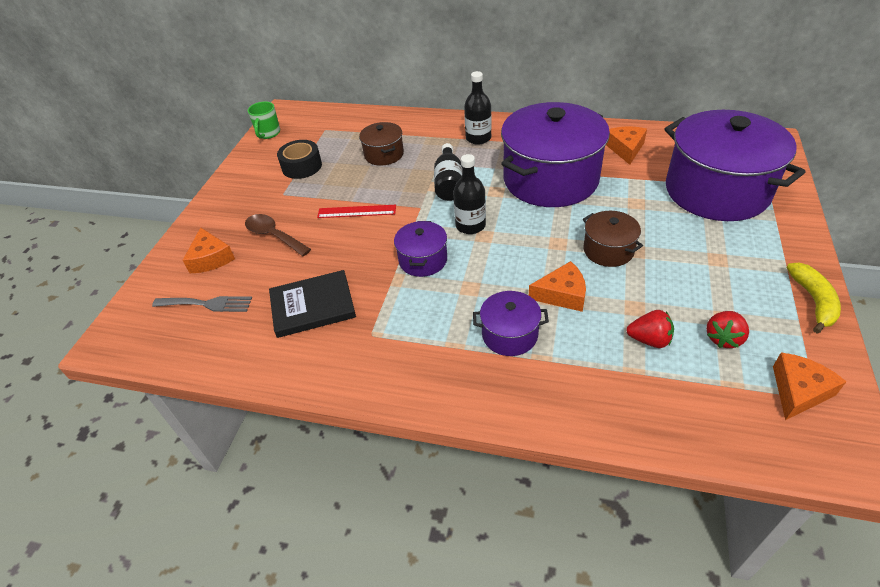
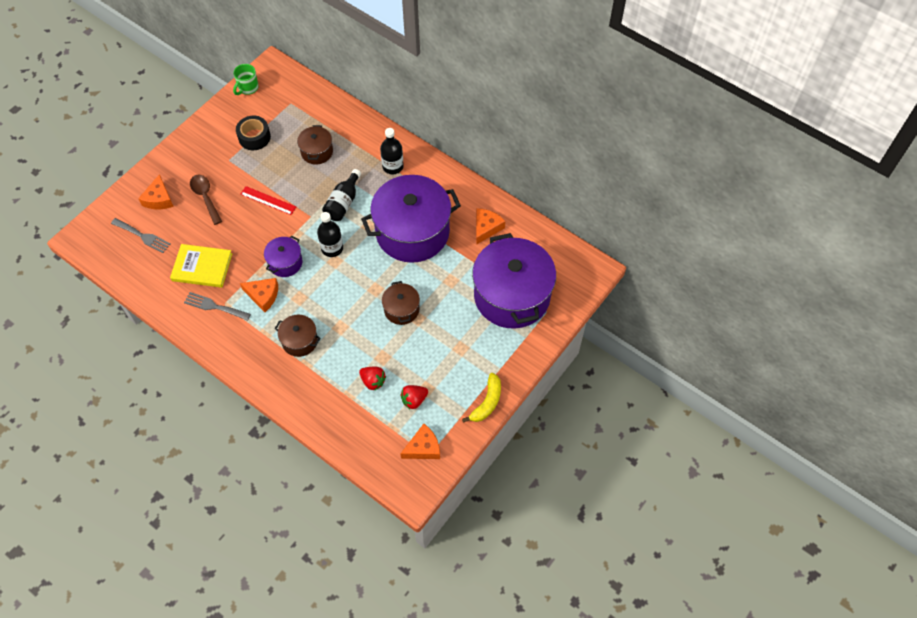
camera: 20 degrees right, 15 degrees up
(313, 306) = (202, 267): black book -> yellow book
(359, 343) = (214, 306): none -> grey fork
(509, 334) = (300, 341): purple pot -> brown pot
(562, 294) = (349, 328): orange cheese -> orange cheese (263, 296)

